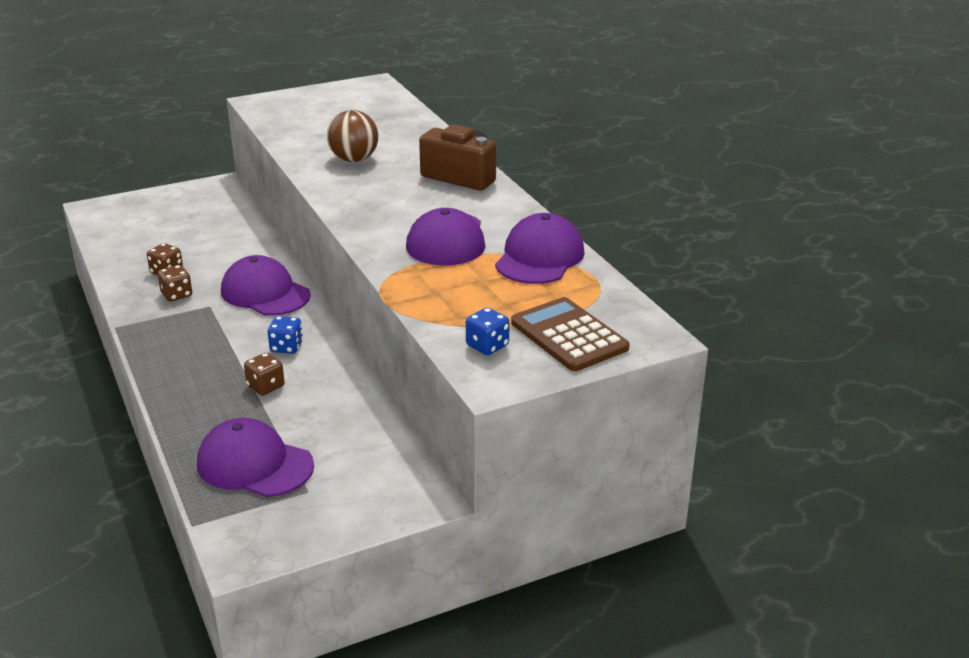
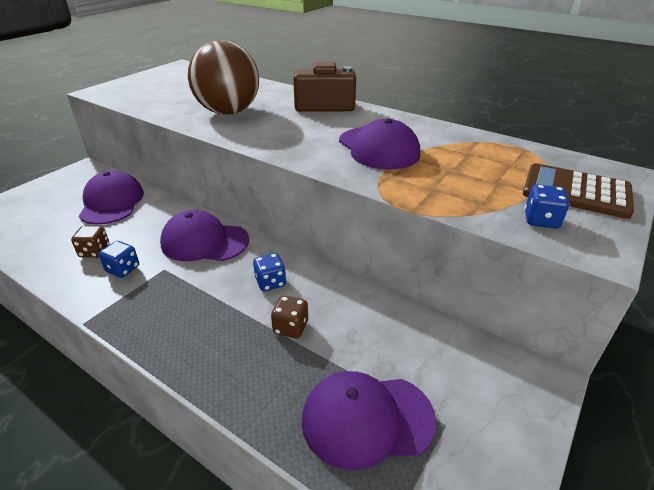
camera: 30 degrees left, 5 degrees up
(177, 295) = (123, 269): brown dice -> blue dice
(354, 159) = (228, 112): brown ball -> brown ball, size x1.55
(540, 257) = (460, 143): purple cap -> purple cap (112, 202)

